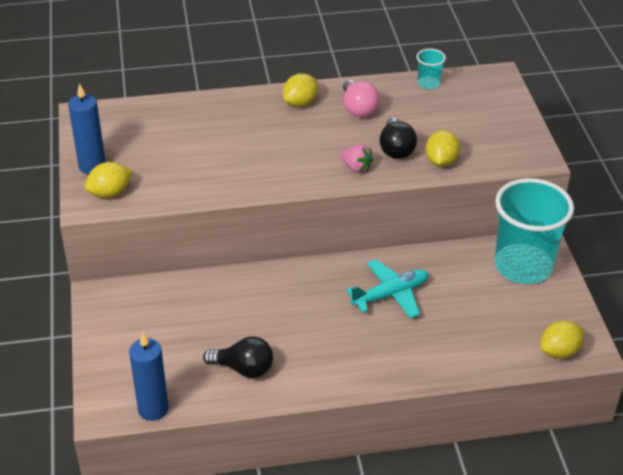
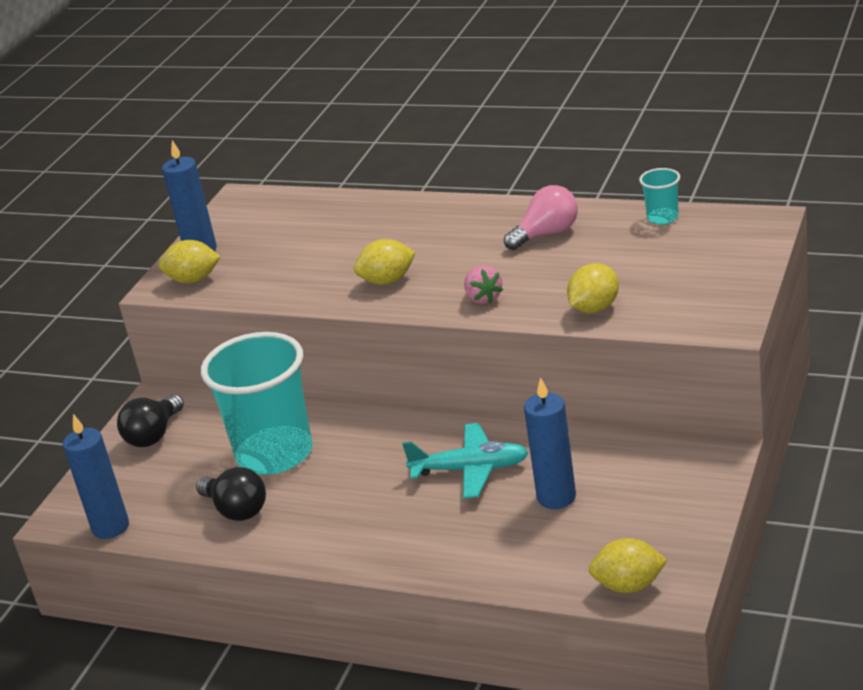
camera: 35 degrees right, 10 degrees down
(300, 103) = (483, 218): yellow lemon -> yellow lemon (387, 281)
(358, 109) = (547, 234): pink light bulb -> pink light bulb turned 135 degrees counterclockwise
(396, 149) = (551, 285): black light bulb -> black light bulb (154, 435)
(464, 301) = (556, 497): none -> blue candle
(523, 266) = (669, 473): turquoise cup -> turquoise cup (275, 454)

